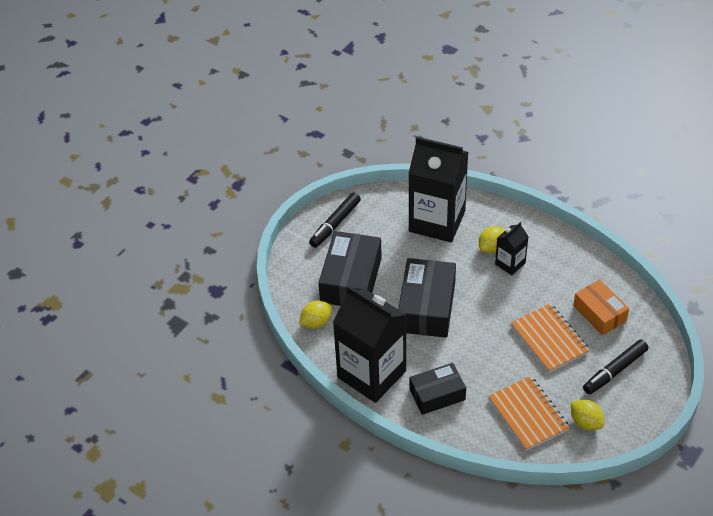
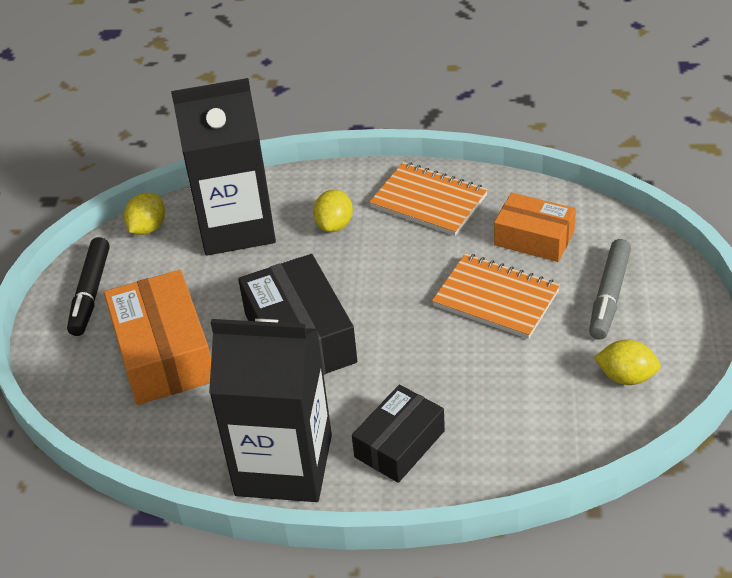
camera: 30 degrees left, 5 degrees down
(316, 322) = (149, 435): yellow lemon -> yellow lemon (148, 228)
(351, 280) = (164, 353): black box -> orange box
(510, 263) = (373, 233): black carton -> none
(528, 414) = (544, 406): orange notebook -> orange notebook (428, 201)
(614, 371) = (609, 296): black marker -> grey marker

